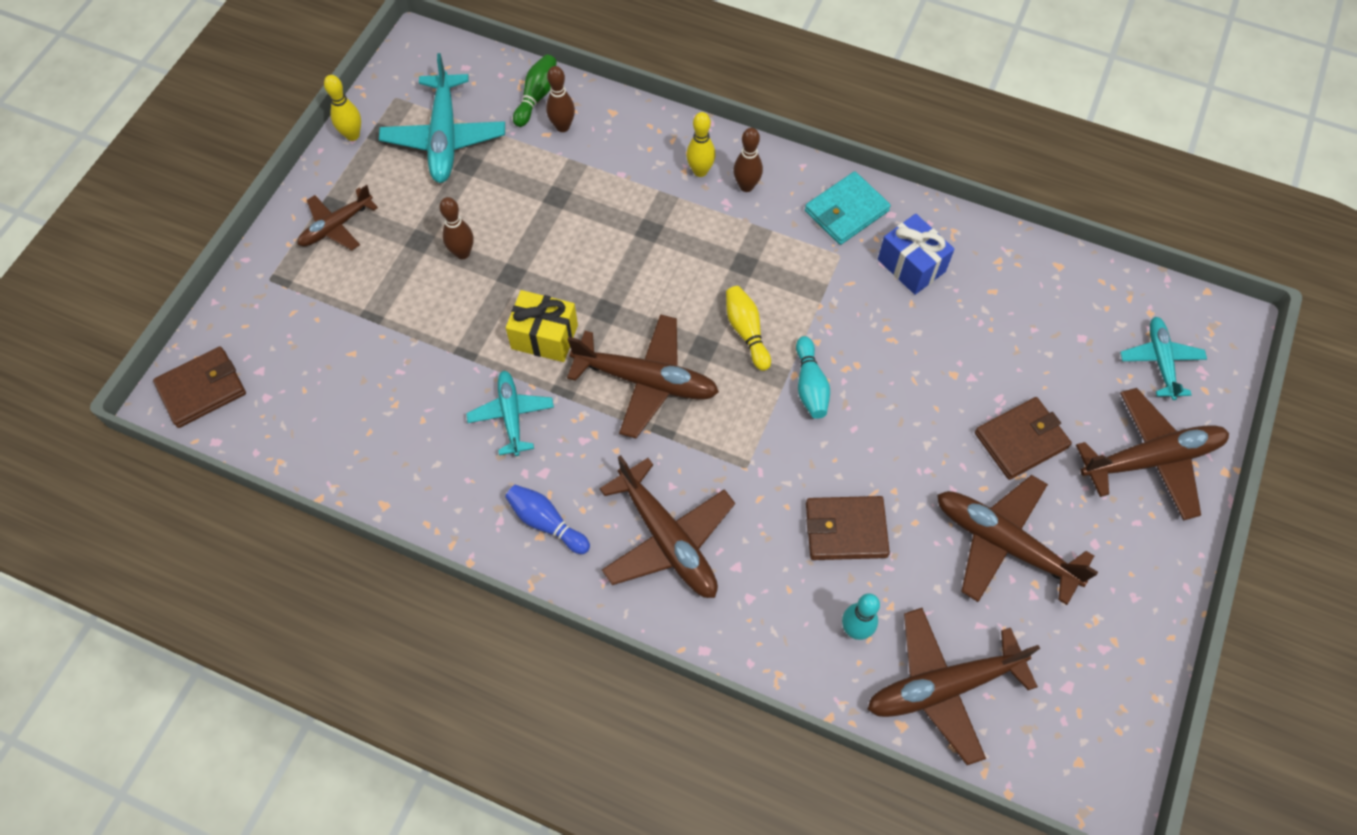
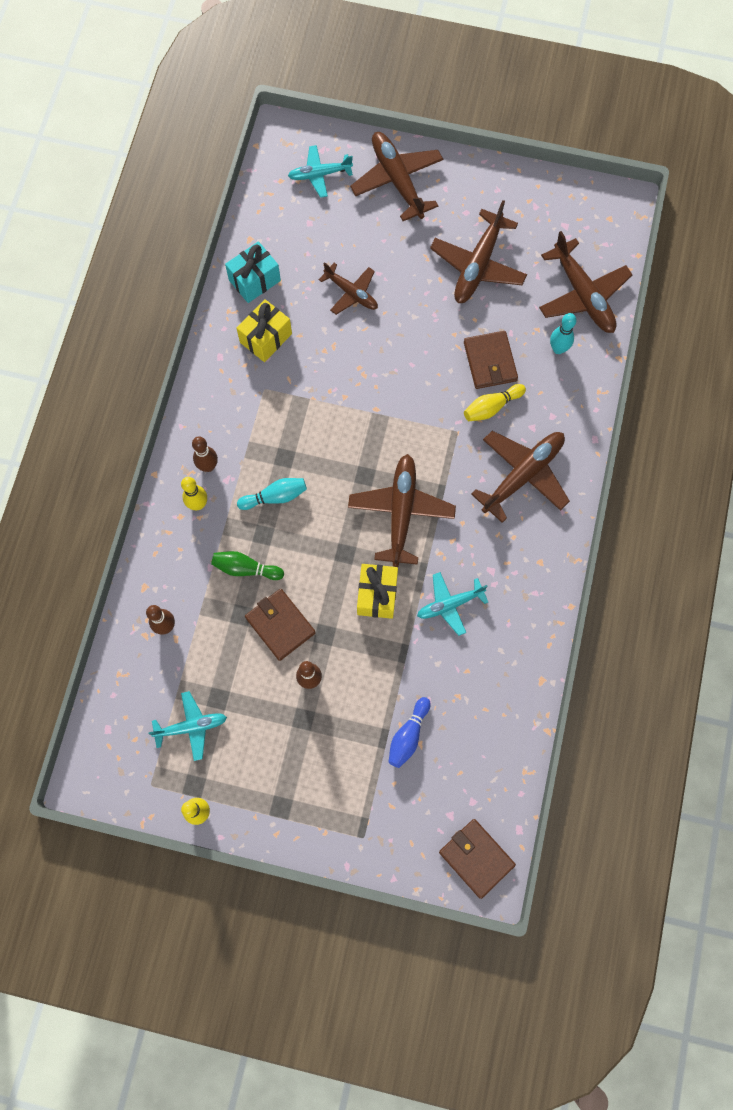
camera: 100 degrees left, 10 degrees up
(337, 226) = (300, 795): brown plane -> brown plane (351, 293)
(445, 137) = (191, 726): turquoise plane -> turquoise plane, size x0.61
(537, 96) = (135, 656): green bowling pin -> green bowling pin (246, 568)
(546, 522) = (529, 560): blue bowling pin -> blue bowling pin (408, 735)
(746, 332) = (345, 447): yellow bowling pin -> yellow bowling pin (491, 407)
(810, 385) = (382, 397): turquoise bowling pin -> turquoise bowling pin (275, 497)
(846, 211) = (222, 388): turquoise wallet -> none
(911, 265) = (266, 338): blue gift -> yellow gift
(996, 264) = (254, 280): none -> turquoise gift
(1021, 440) = (399, 258): brown wallet -> brown wallet (280, 625)

